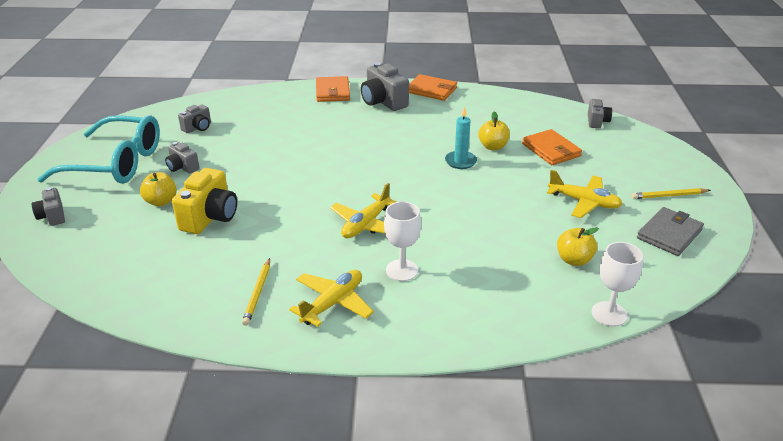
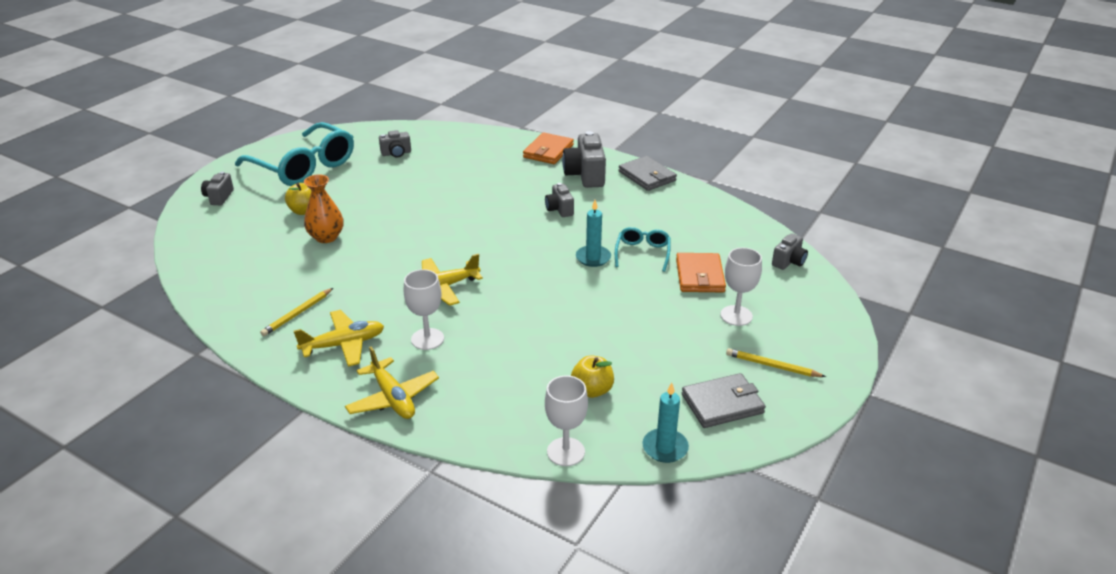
camera: 30 degrees right, 0 degrees up
(182, 167) = (349, 186): grey camera -> grey camera (559, 209)
(210, 217) = (326, 237): yellow camera -> orange vase
(431, 90) = (647, 176): orange wallet -> grey wallet
(493, 146) = (642, 253): yellow apple -> turquoise glasses
(584, 202) = (670, 340): yellow plane -> yellow plane (393, 398)
(607, 169) = (736, 315): none -> white goblet
(670, 281) = (665, 447): none -> turquoise candle

